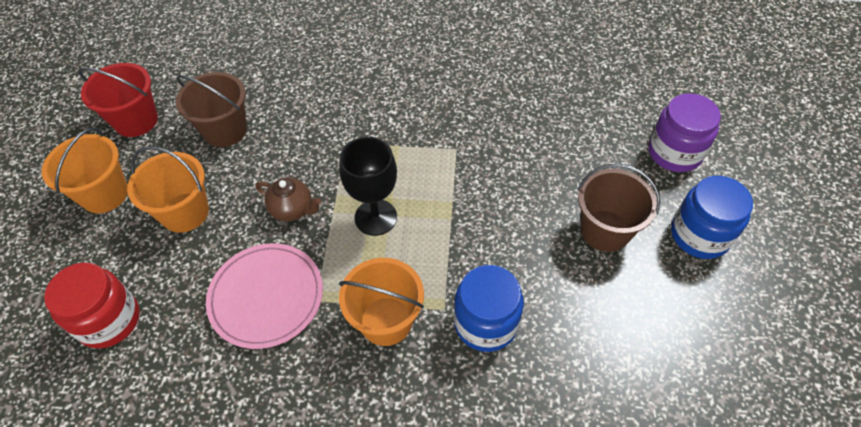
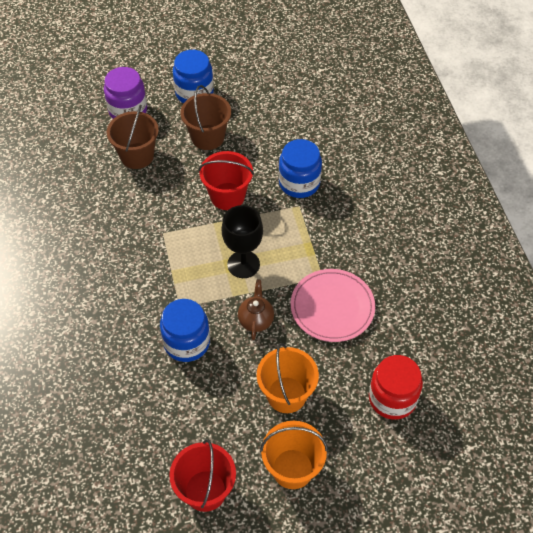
camera: 110 degrees left, 0 degrees up
(225, 130) = (193, 406): brown bucket -> brown bucket (137, 156)
(299, 140) = (187, 342): none -> blue jar
(386, 321) = (320, 233): orange bucket -> none
(490, 228) = (227, 196): none -> red bucket

